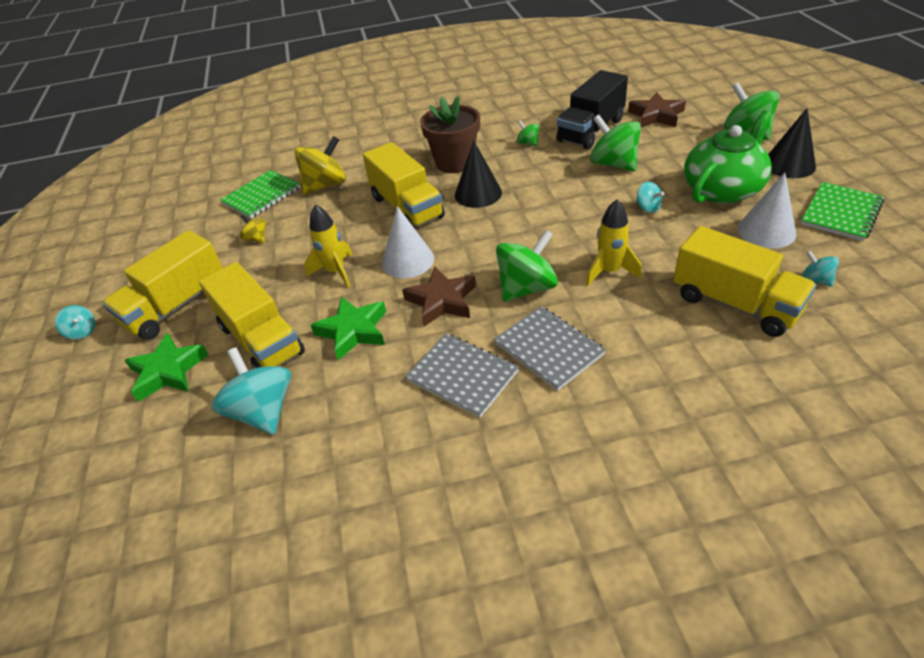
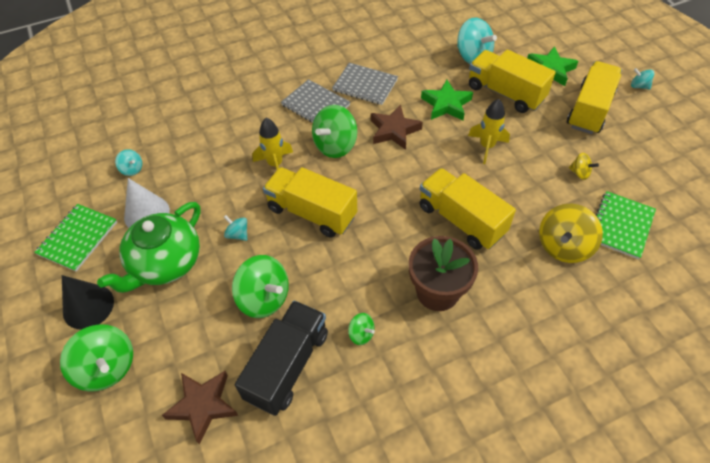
camera: 165 degrees right, 10 degrees up
(408, 260) = (434, 162): white cone -> none
(478, 193) = (398, 243): black cone -> none
(735, 303) = (193, 146): yellow truck -> yellow truck (312, 212)

